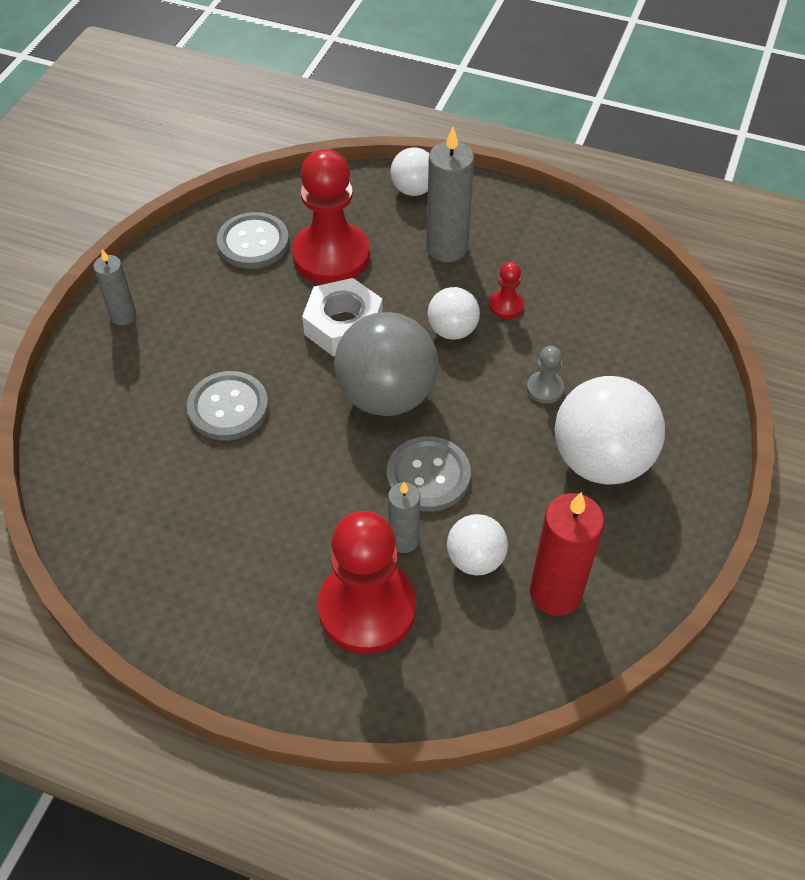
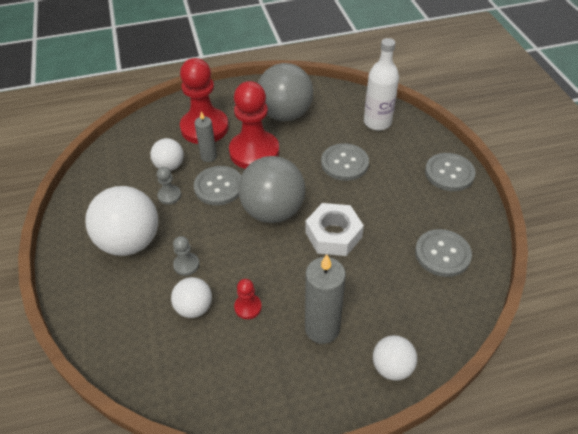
camera: 145 degrees right, 5 degrees down
(107, 445) = (377, 122): none -> white bottle
(123, 316) = (449, 173): grey candle -> grey button
(217, 551) = (285, 114): none -> grey ball
(331, 256) = (388, 274): red pawn -> red pawn (254, 152)
(452, 330) = (268, 269): white ball -> white ball (194, 308)
(507, 503) = (169, 195): none -> grey pawn
(555, 593) = (123, 172): red candle -> none

